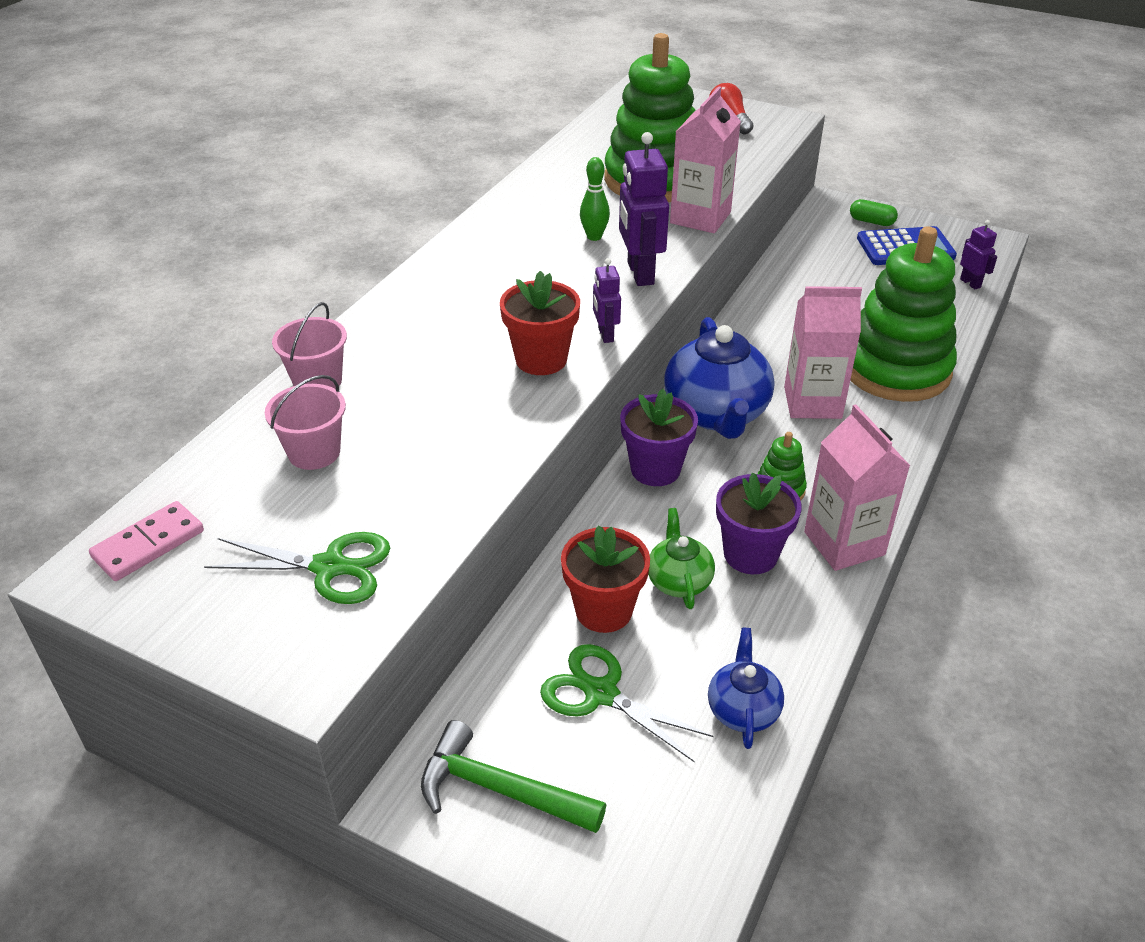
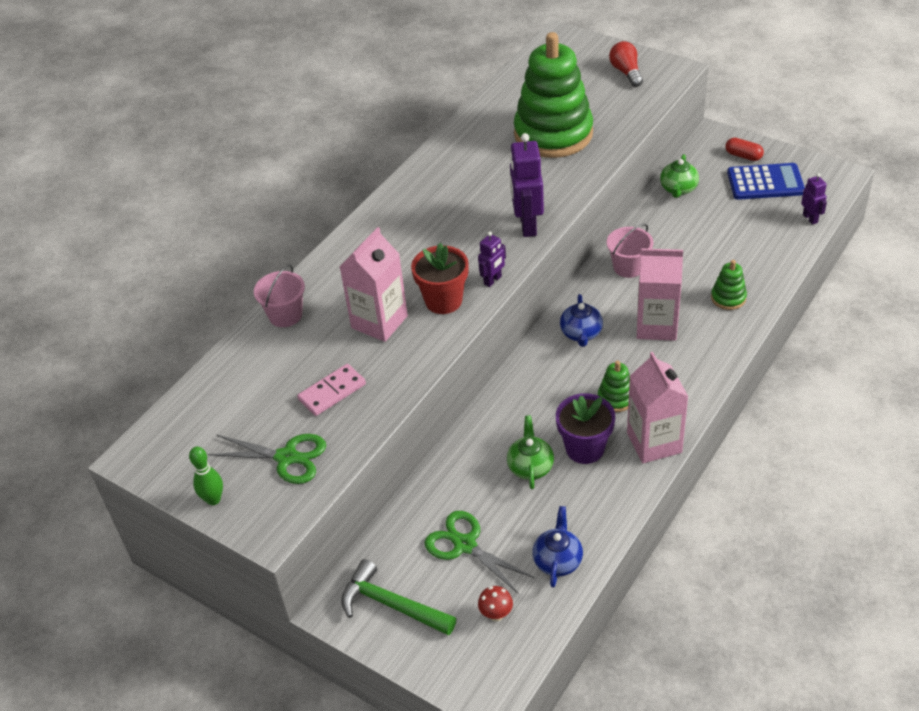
camera: 10 degrees right, 5 degrees up
(148, 544) = (173, 437): pink domino -> pink domino (332, 392)
(314, 452) = (280, 372): pink bucket -> pink bucket (628, 267)
(594, 237) = (498, 190): green bowling pin -> green bowling pin (213, 499)
(604, 610) = (475, 486): red flower pot -> none
(605, 335) = (493, 280): purple robot -> purple robot turned 135 degrees counterclockwise
(655, 469) = (528, 379): purple flower pot -> none
(664, 796) = (496, 614): none -> red mushroom
(700, 218) = (583, 172): pink carton -> pink carton (379, 322)
(716, 413) = (581, 333): blue teapot -> blue teapot, size x0.53
(802, 255) = (678, 189): none -> green teapot
(871, 222) = (743, 156): green capsule -> red capsule
(895, 369) = (728, 298): green stacking toy -> green stacking toy, size x0.41

